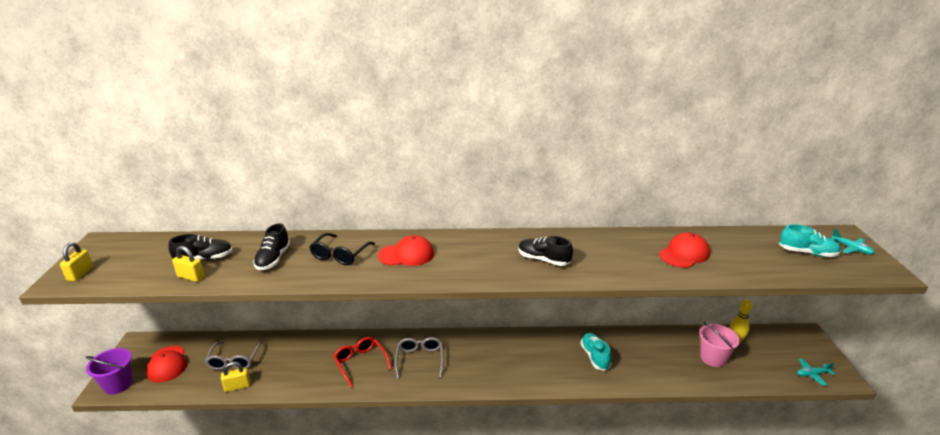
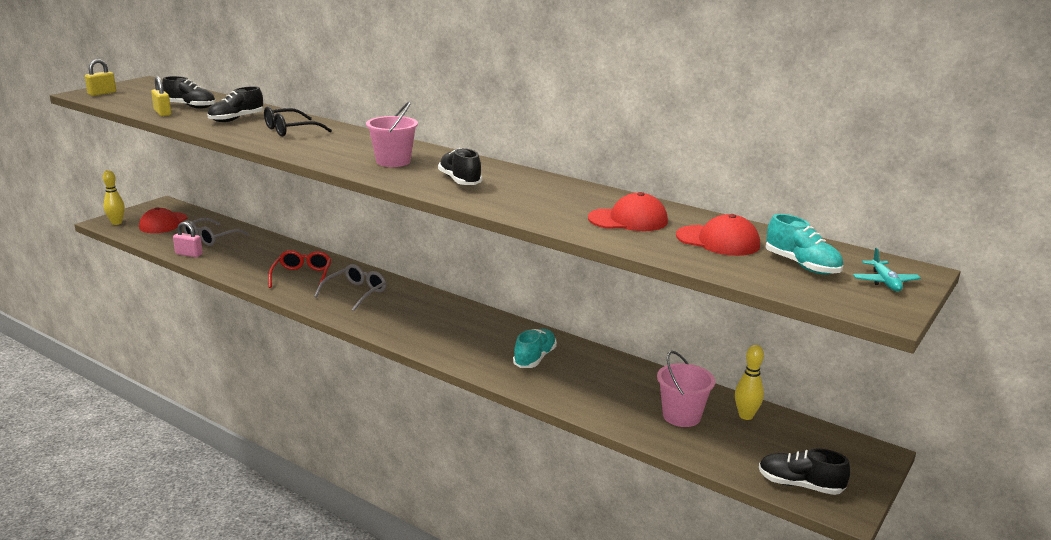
camera: 35 degrees right, 5 degrees down
(118, 384) = (116, 223): purple bucket -> yellow bowling pin
(237, 386) = (189, 254): yellow padlock -> pink padlock
(406, 255) = (343, 144): red cap -> red cap (718, 241)
(471, 259) = (393, 161): none -> pink bucket
(812, 374) = (800, 485): turquoise plane -> black shoe

